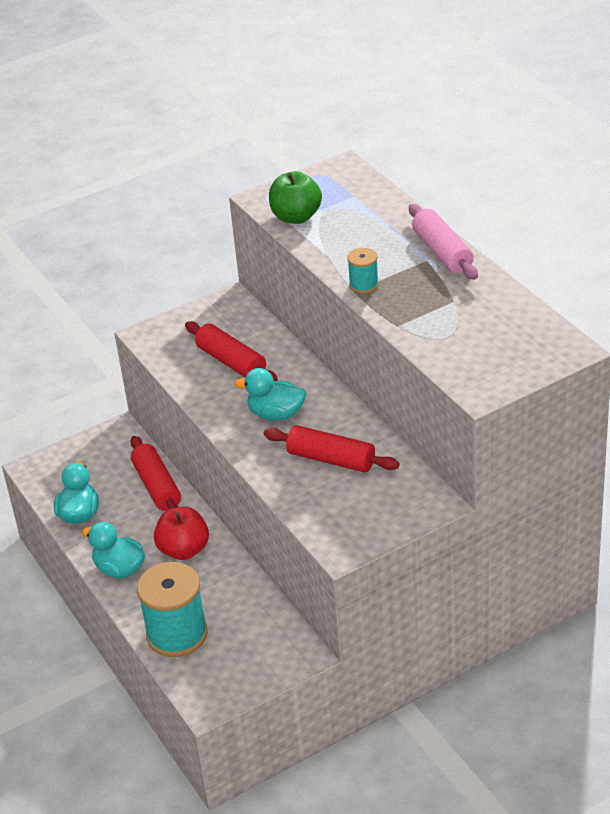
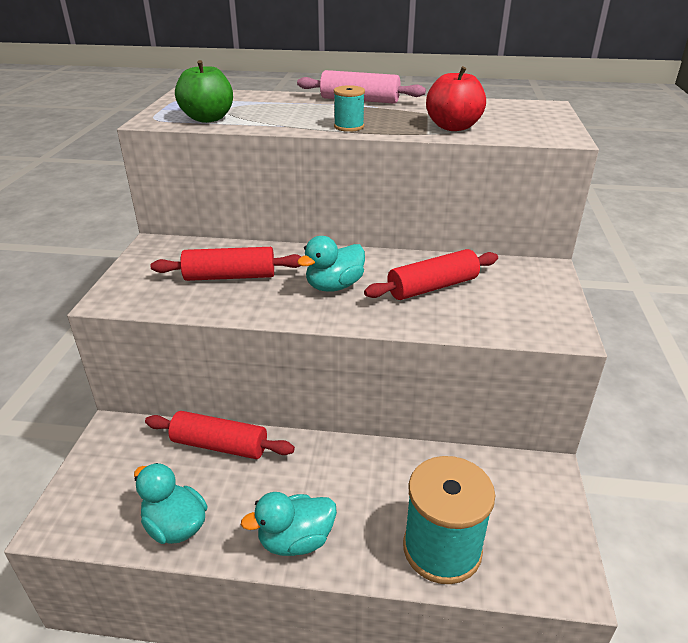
camera: 55 degrees left, 5 degrees down
(184, 550) = (326, 475): red apple -> red apple (453, 127)

